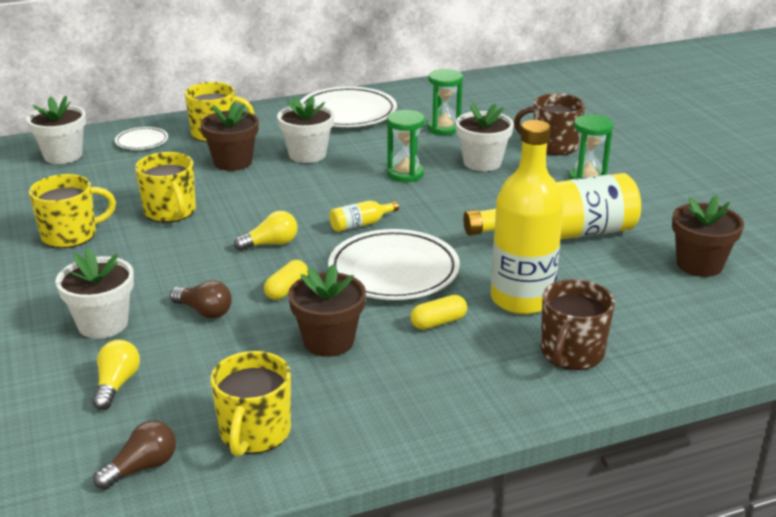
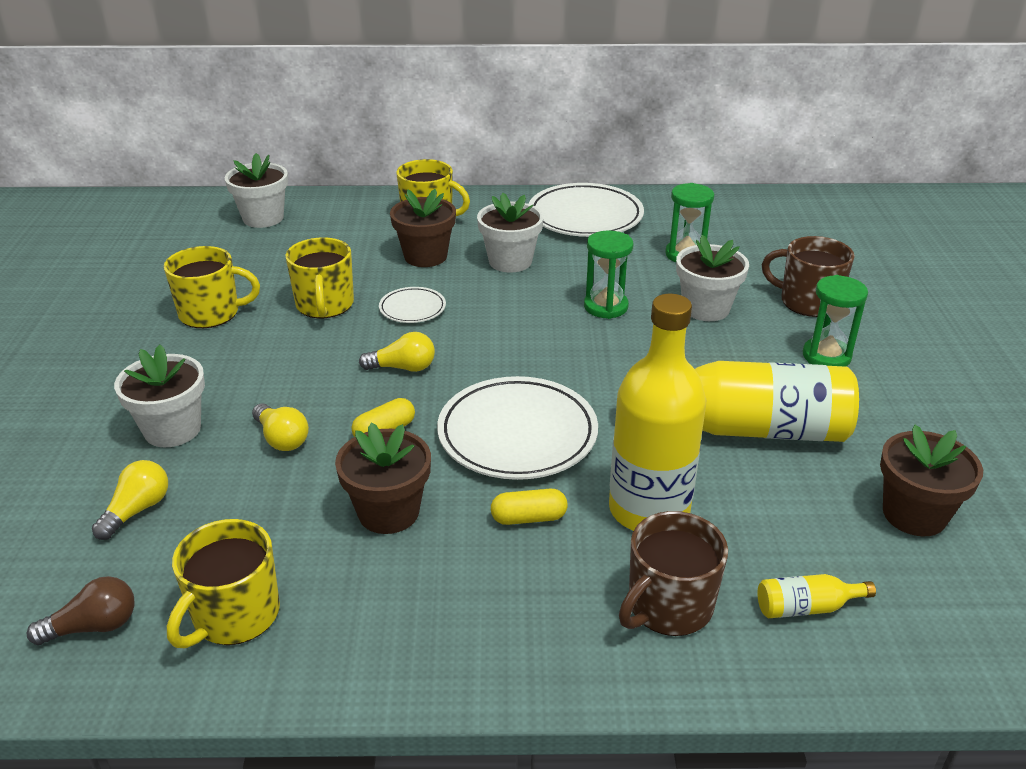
camera: 20 degrees right, 5 degrees up
(142, 141) = (349, 215): white plate -> white plate (412, 308)
(204, 311) = (282, 439): brown light bulb -> yellow light bulb
(360, 224) = (516, 363): yellow bottle -> yellow bottle (806, 607)

